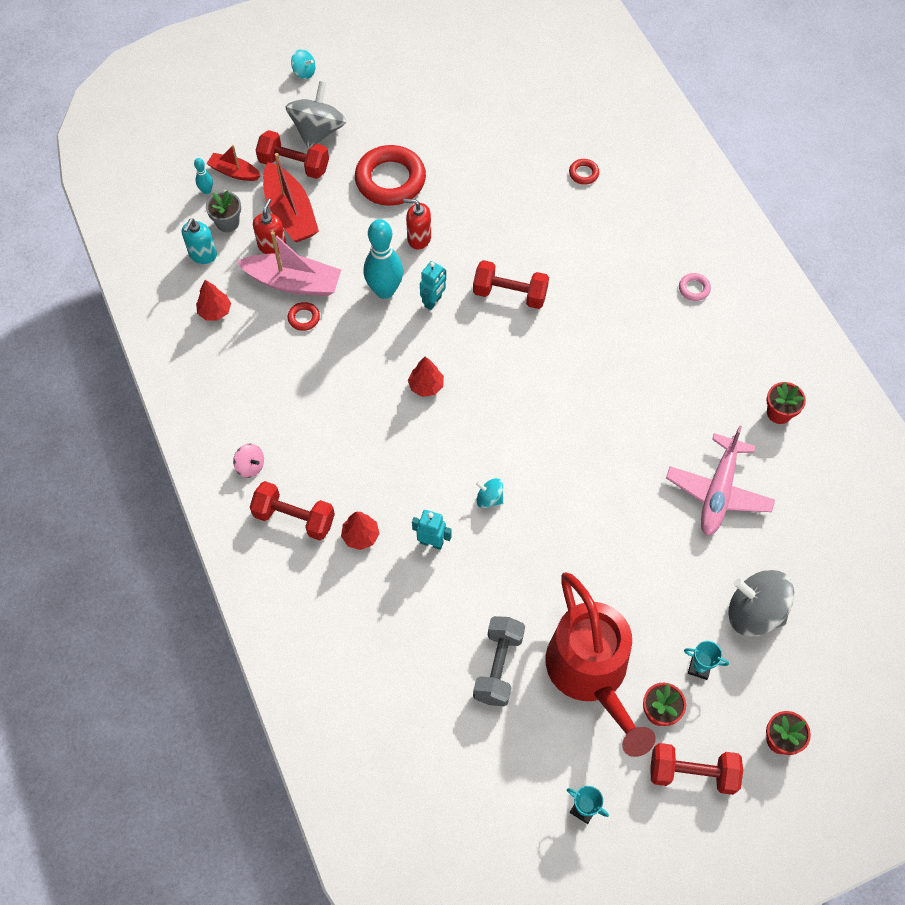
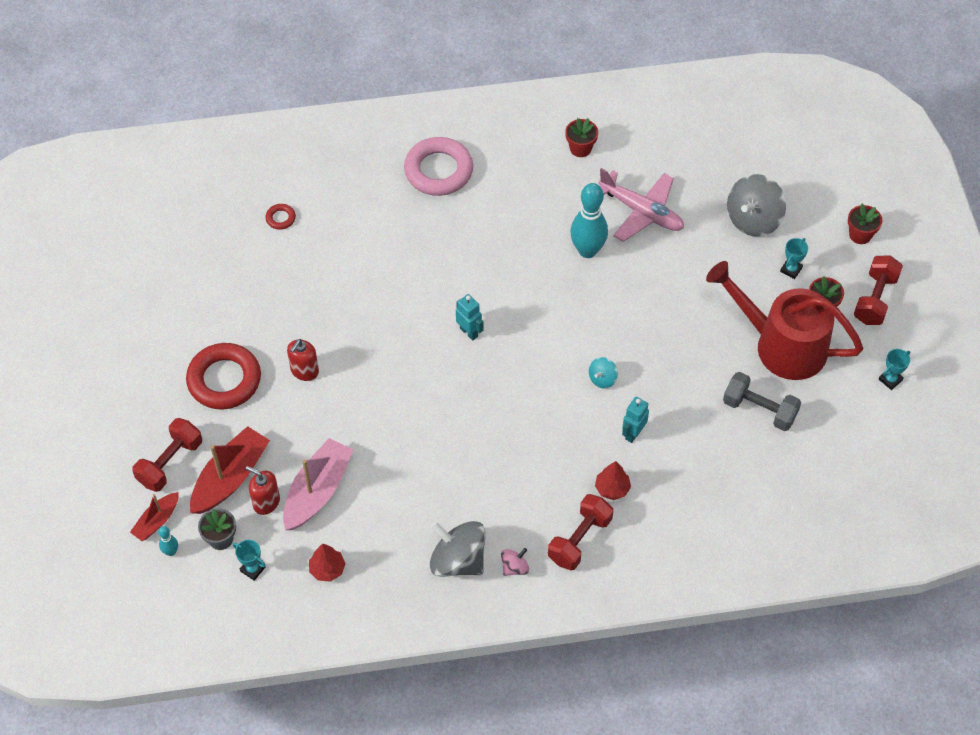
camera: 75 degrees left, 5 degrees down
(202, 254) = (252, 569): turquoise soap dispenser -> turquoise trophy
(290, 213) = (230, 478): red boat -> red boat turned 45 degrees counterclockwise
(304, 72) = (49, 429): turquoise spinning top -> none
(304, 318) = (363, 490): red ring -> none
(318, 131) = (135, 432): grey spinning top -> grey spinning top (458, 560)
(385, 290) = (355, 413): turquoise bowling pin -> turquoise bowling pin (587, 250)
(426, 386) = (473, 402): red tree -> none
(433, 301) = (382, 375): turquoise robot -> turquoise robot (469, 332)
(510, 294) = (395, 311): red dumbbell -> none
(591, 674) = (780, 345): red watering can -> red watering can turned 150 degrees counterclockwise
(694, 289) = (438, 171): pink ring -> pink ring, size x2.33

